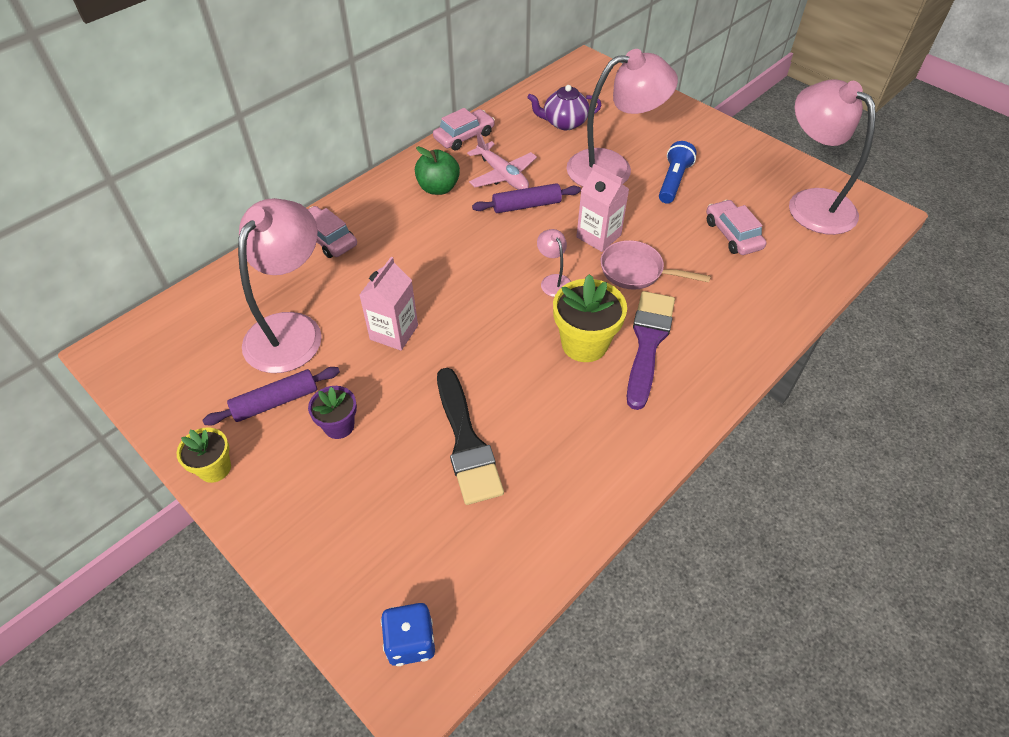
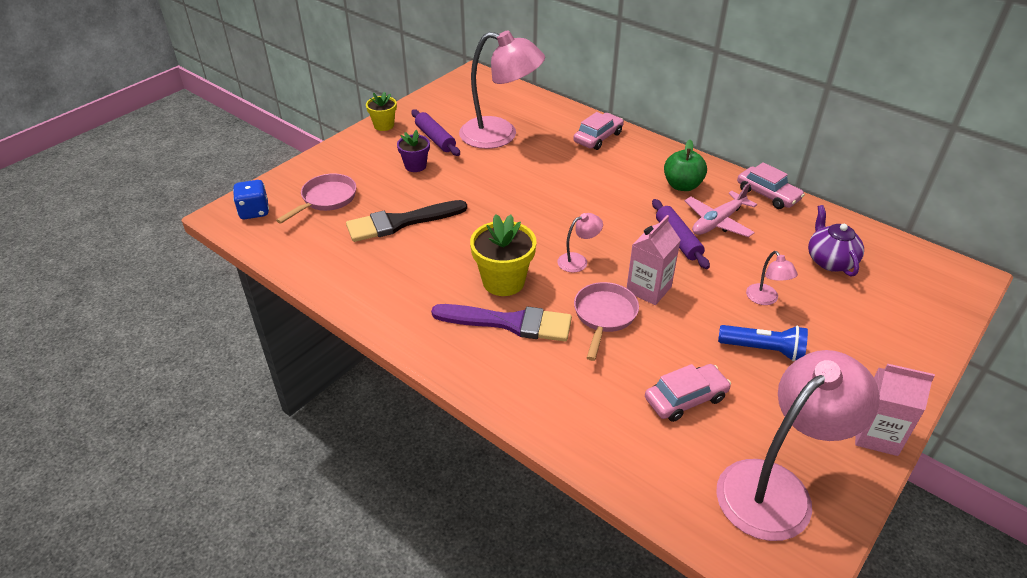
camera: 85 degrees right, 10 degrees down
(394, 332) = (503, 179): pink carton -> pink carton (876, 435)
(398, 537) = (326, 199): none -> pink pan
(612, 168) = (765, 299): pink lamp -> pink lamp, size x0.43

